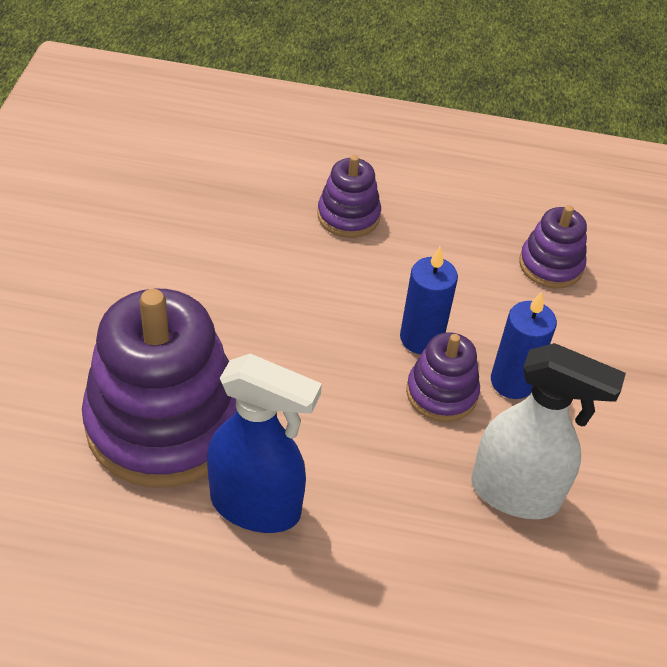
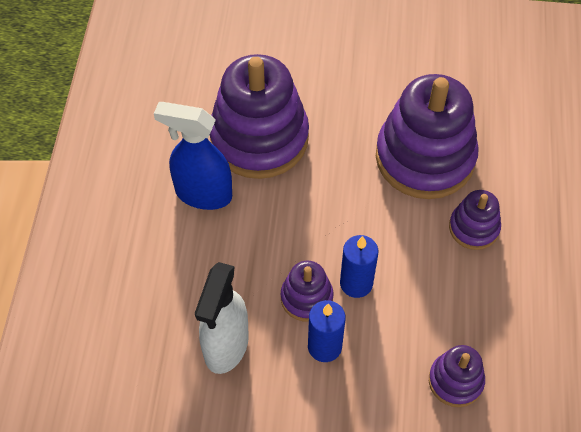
camera: 90 degrees right, 10 degrees up
(236, 243) = (425, 157): none -> purple stacking toy
(256, 506) = (203, 194): blue spray bottle -> blue spray bottle turned 90 degrees clockwise

